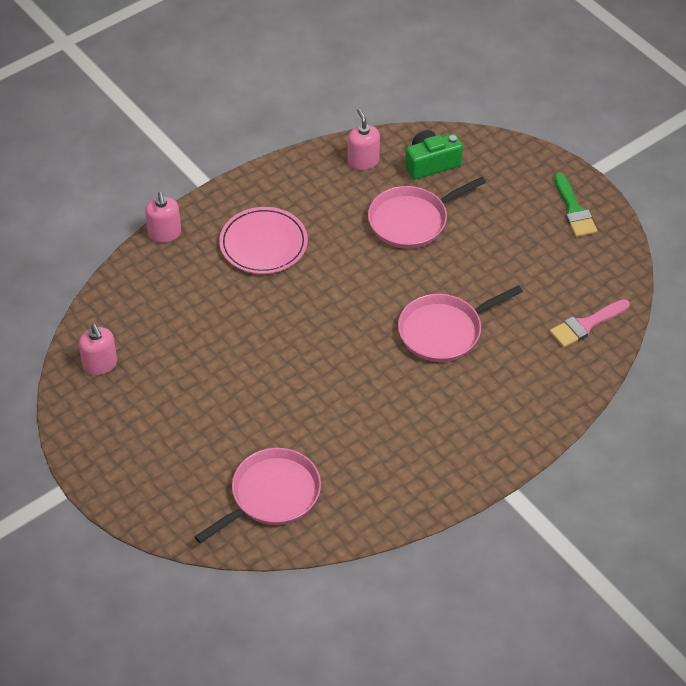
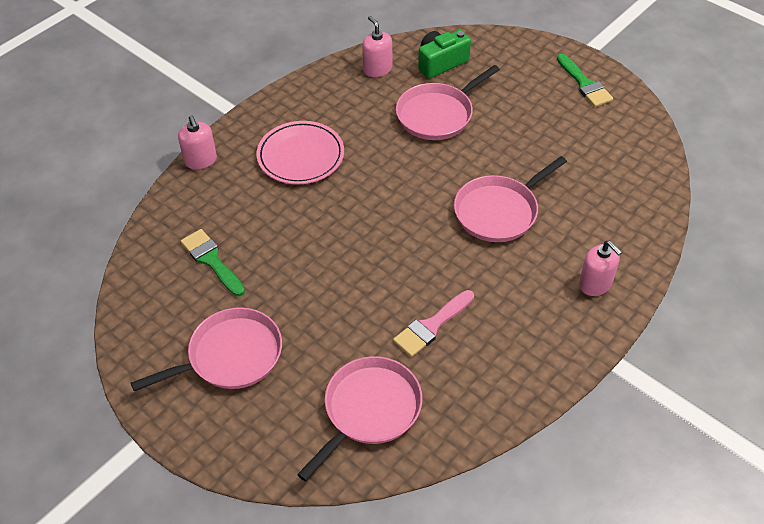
camera: 10 degrees left, 0 degrees up
(100, 364) = (157, 299): pink soap dispenser -> pink soap dispenser (595, 284)
(157, 336) = (212, 260): none -> green brush
(158, 427) = (231, 356): none -> pink pan
(586, 325) = (633, 184): pink brush -> pink brush (431, 326)

